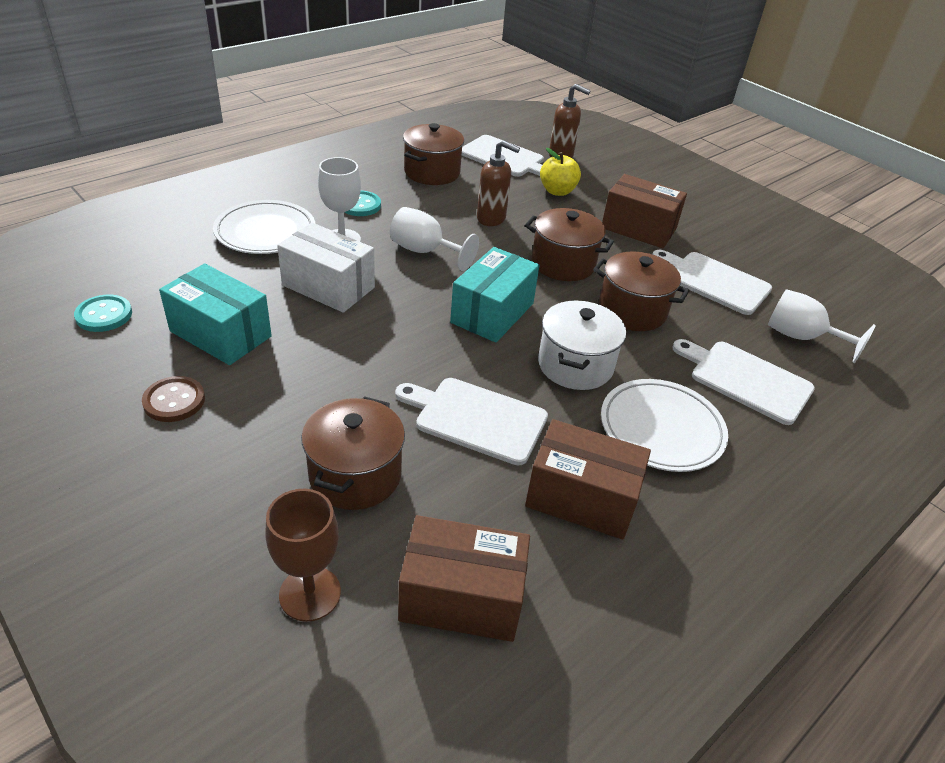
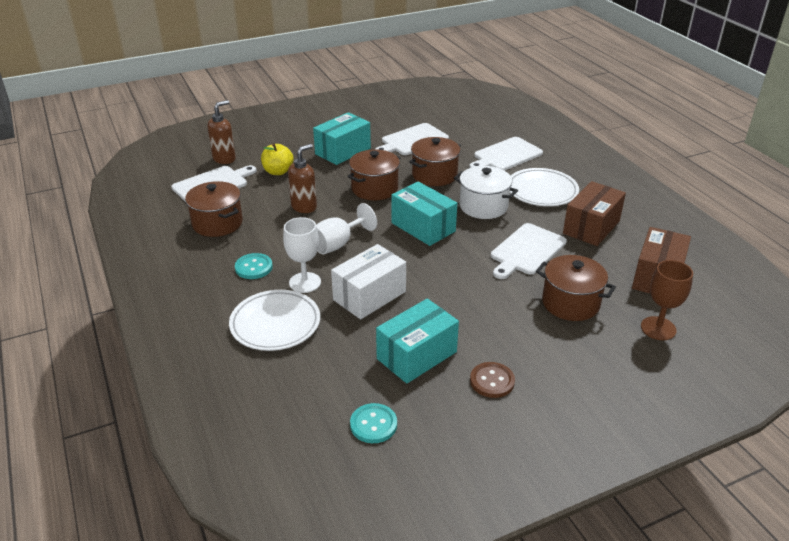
camera: 70 degrees left, 5 degrees down
(638, 228) = (343, 151): brown box -> turquoise box
(801, 337) = (473, 129): white goblet -> none

